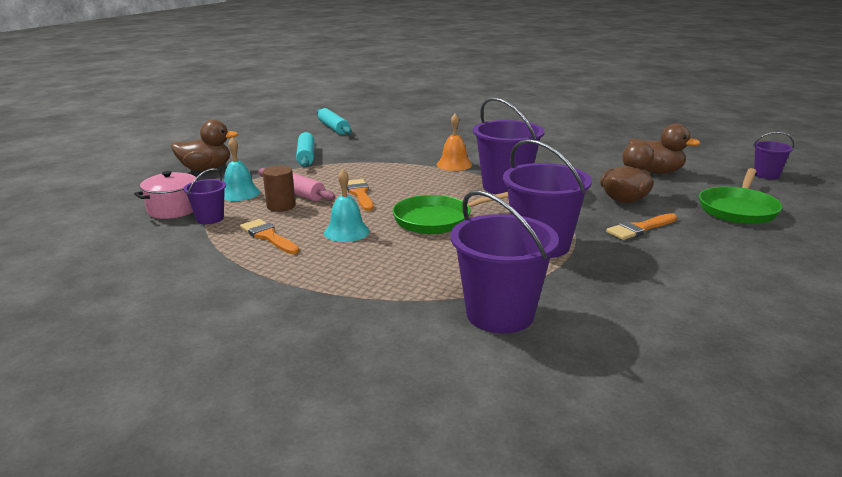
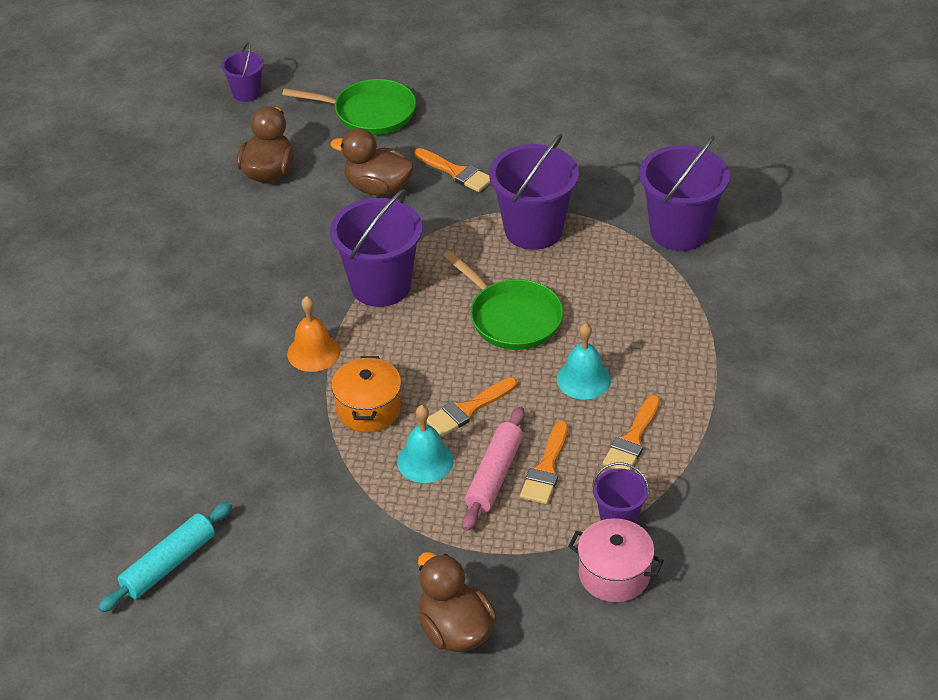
camera: 110 degrees left, 20 degrees up
(239, 193) = (526, 534): turquoise bell -> turquoise bell (425, 461)
(281, 206) = (546, 468): brown cylinder -> orange brush
(306, 156) = (342, 532): turquoise rolling pin -> none
(390, 171) = (368, 409): none -> orange pot

